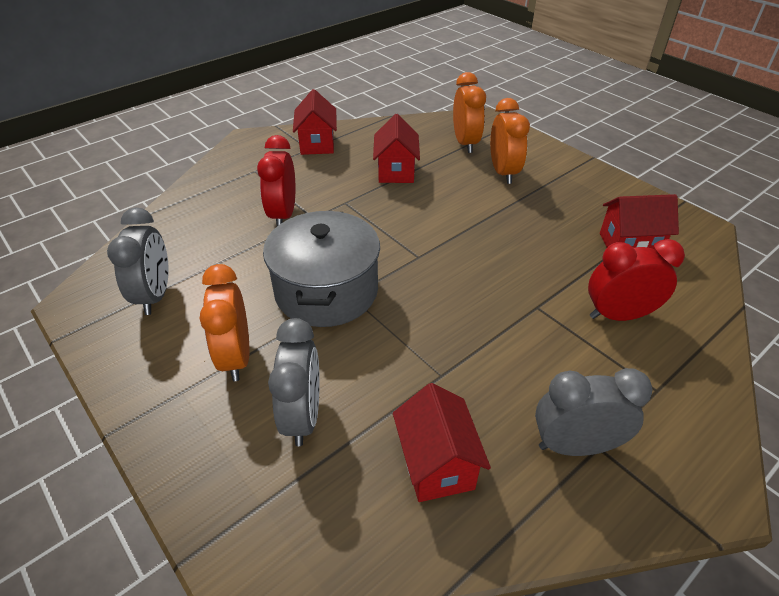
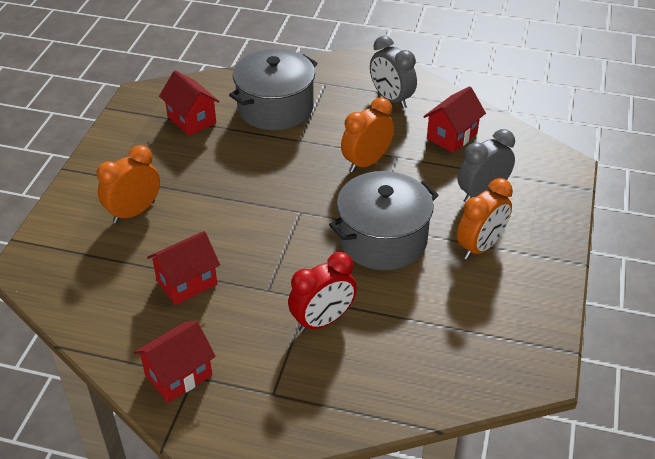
camera: 125 degrees left, 0 degrees up
(155, 295) = (484, 330): grey clock -> none
(465, 143) = (92, 258): orange clock -> orange clock (366, 162)
(618, 315) = (275, 108): red clock -> grey pot

